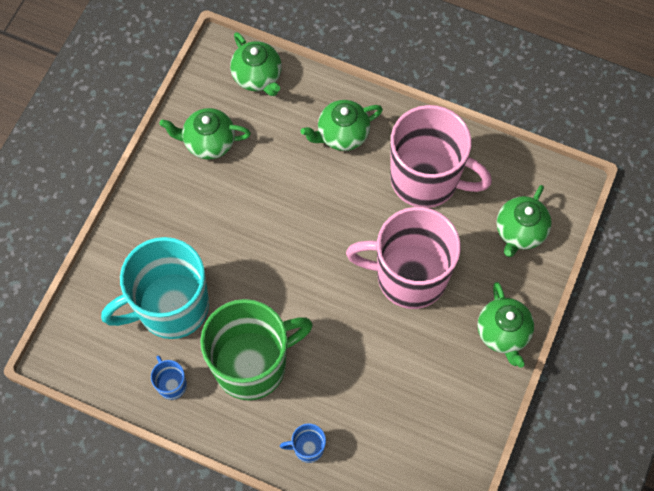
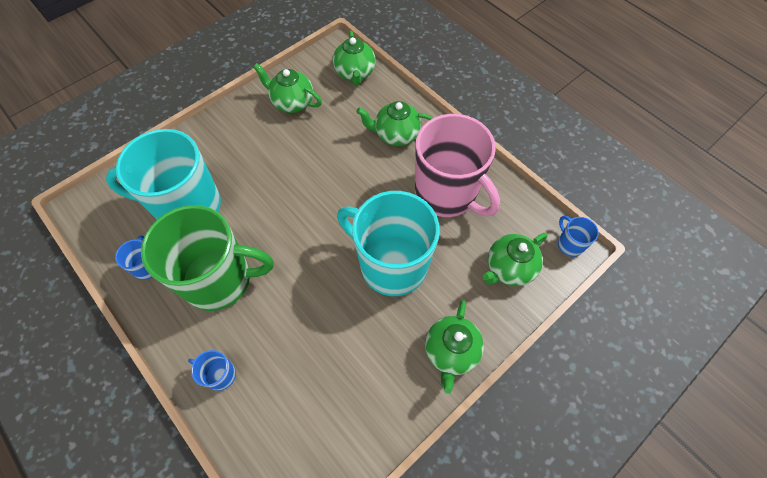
camera: 25 degrees right, 5 degrees down
(409, 276) = (391, 265): pink mug -> turquoise mug
(565, 183) = (569, 244): none -> blue mug

